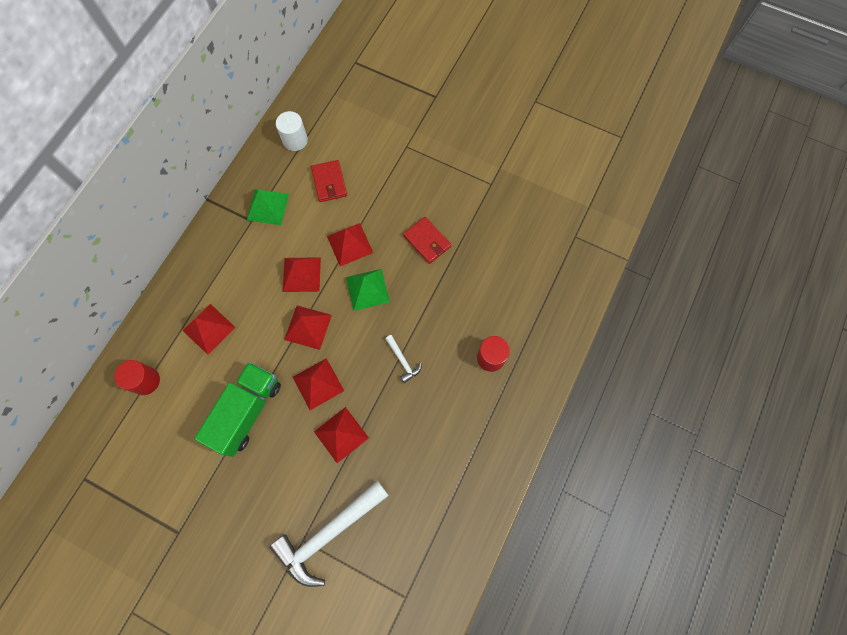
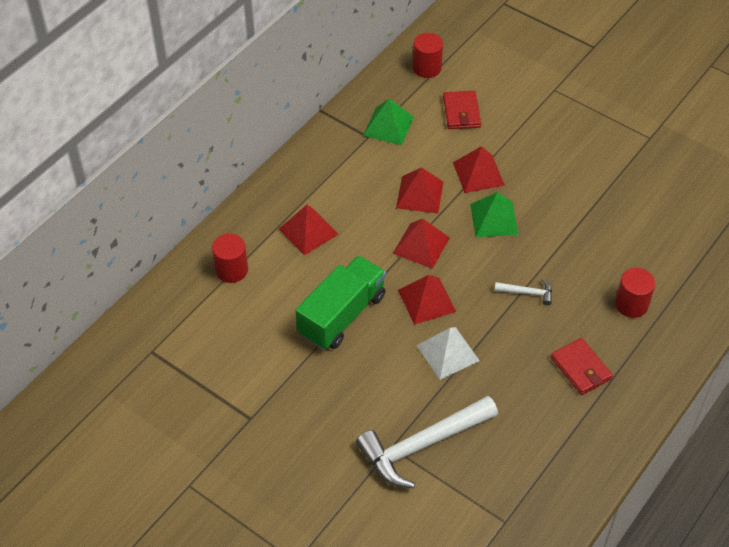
camera: 10 degrees right, 20 degrees down
(295, 140) = (427, 68): white cylinder -> red cylinder
(341, 434) = (448, 353): red pyramid -> white pyramid
(403, 361) = (527, 293): white hammer -> white hammer turned 60 degrees counterclockwise
(427, 241) = (568, 183): red wallet -> red wallet (581, 368)

